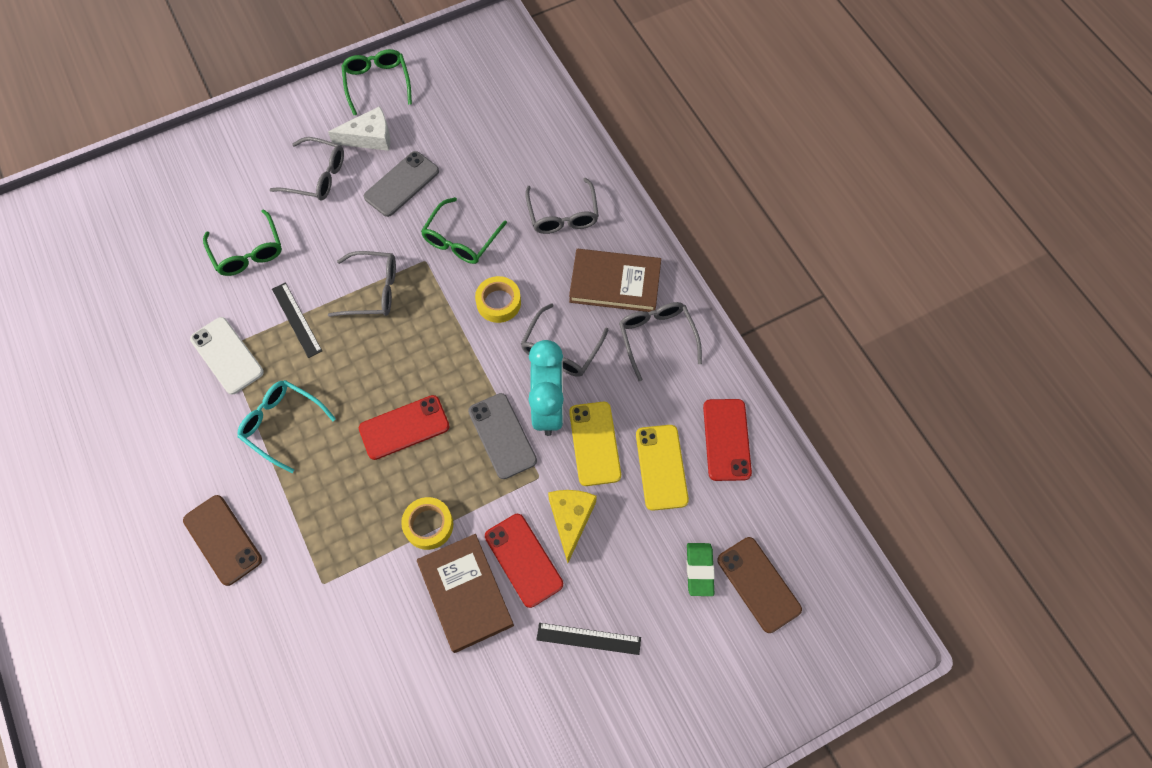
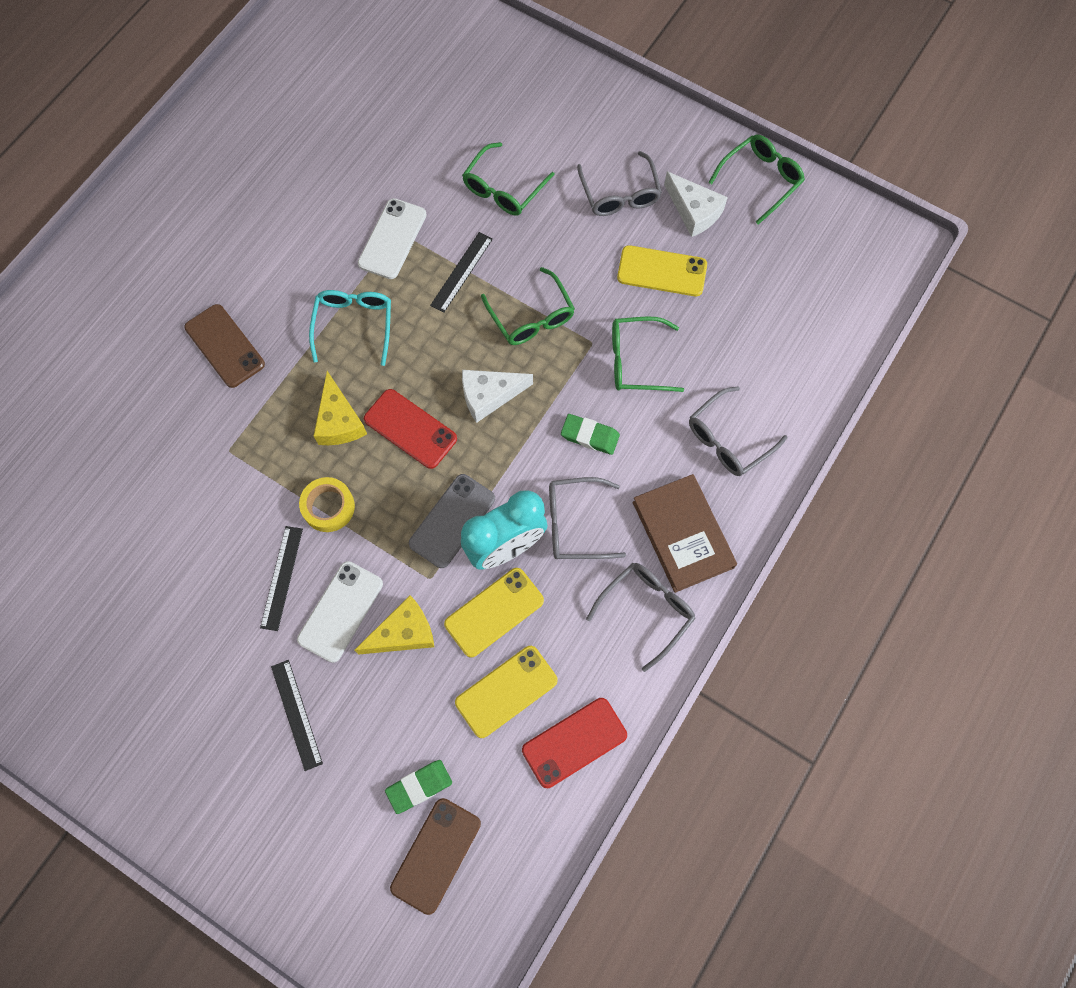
camera: 60 degrees right, 5 degrees up
(222, 540) = (225, 346): brown phone -> brown phone turned 60 degrees counterclockwise
(359, 479) = (339, 421): none -> yellow cheese
(373, 290) = (531, 317): grey glasses -> green glasses
(402, 184) = (662, 271): grey phone -> yellow phone
(417, 355) = (489, 395): none -> white cheese
(465, 594) = (282, 577): brown book -> black ruler
(498, 302) = (590, 436): yellow tape -> green eraser
(523, 560) = (340, 611): red phone -> white phone

